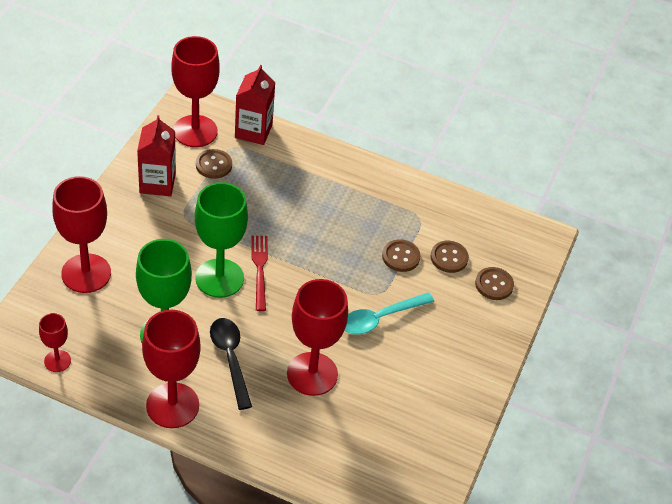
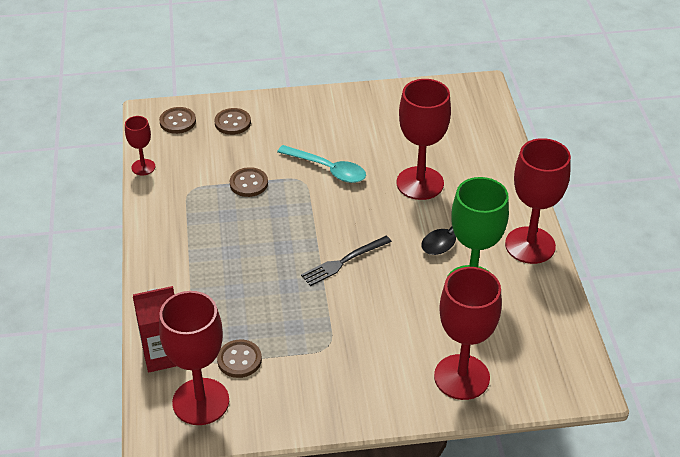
camera: 115 degrees left, 5 degrees down
(57, 361) = (567, 339): red goblet -> red goblet (143, 167)
(157, 183) = (302, 390): red carton -> none
(219, 278) = (378, 282): green goblet -> none
(260, 270) = (344, 261): red fork -> black fork
(449, 258) = (224, 156): brown button -> brown button (177, 121)

